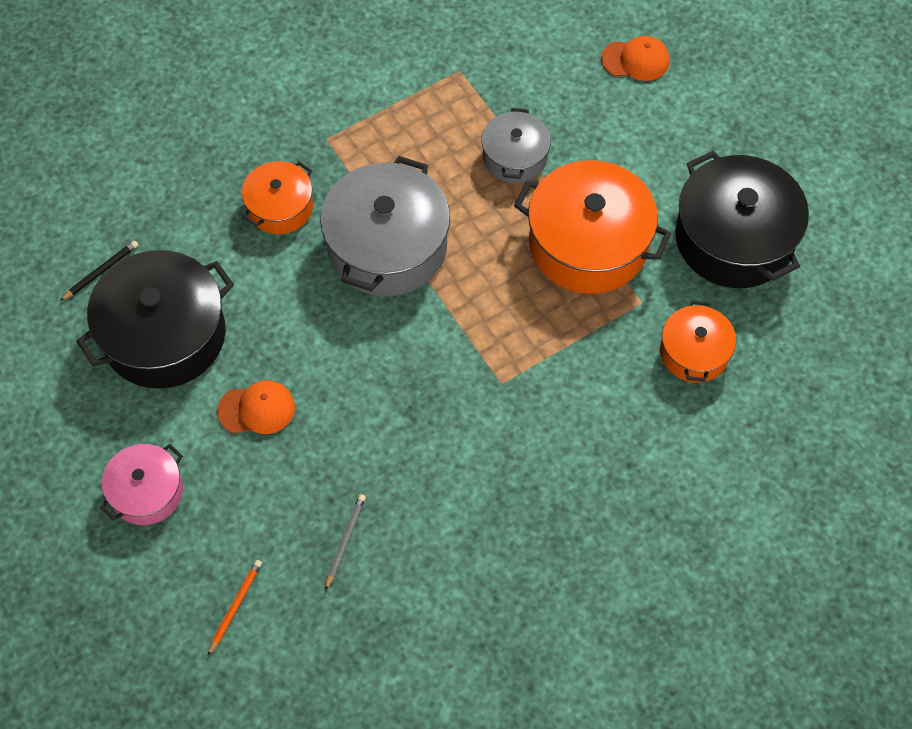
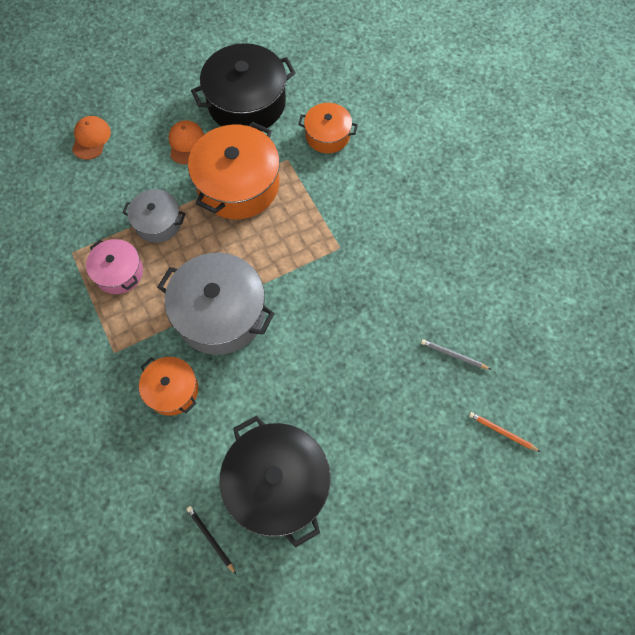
camera: 85 degrees left, 5 degrees up
(147, 492) = (412, 497): pink pot -> pink pot (119, 272)
(257, 409) = (348, 413): orange cap -> orange cap (186, 143)

